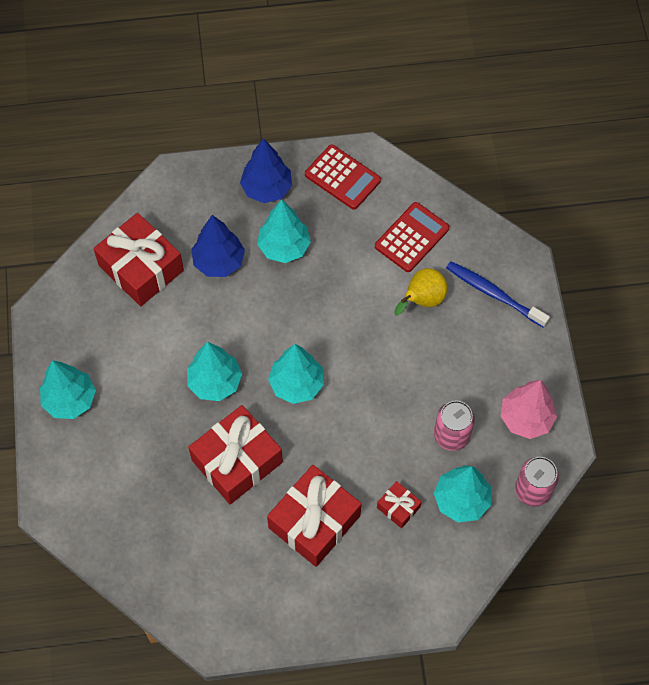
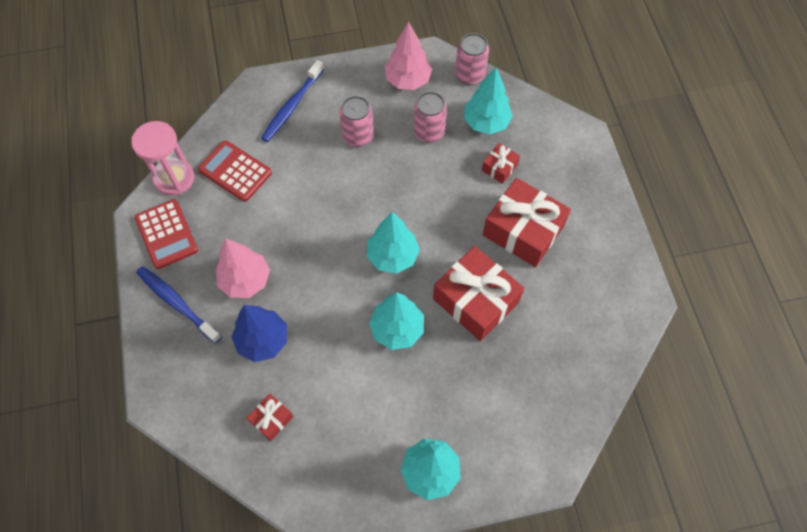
camera: 95 degrees left, 0 degrees up
(141, 268) = (271, 419): red gift -> red gift, size x0.47
(267, 189) = (177, 303): blue tree -> blue toothbrush
(284, 247) = (246, 280): turquoise tree -> pink tree
(342, 177) = (166, 234): red calculator -> red calculator turned 120 degrees clockwise
(407, 182) = (174, 178): none -> pink hourglass
(422, 300) = (300, 160): yellow pear -> none
(450, 359) = (358, 136): none -> pink can

